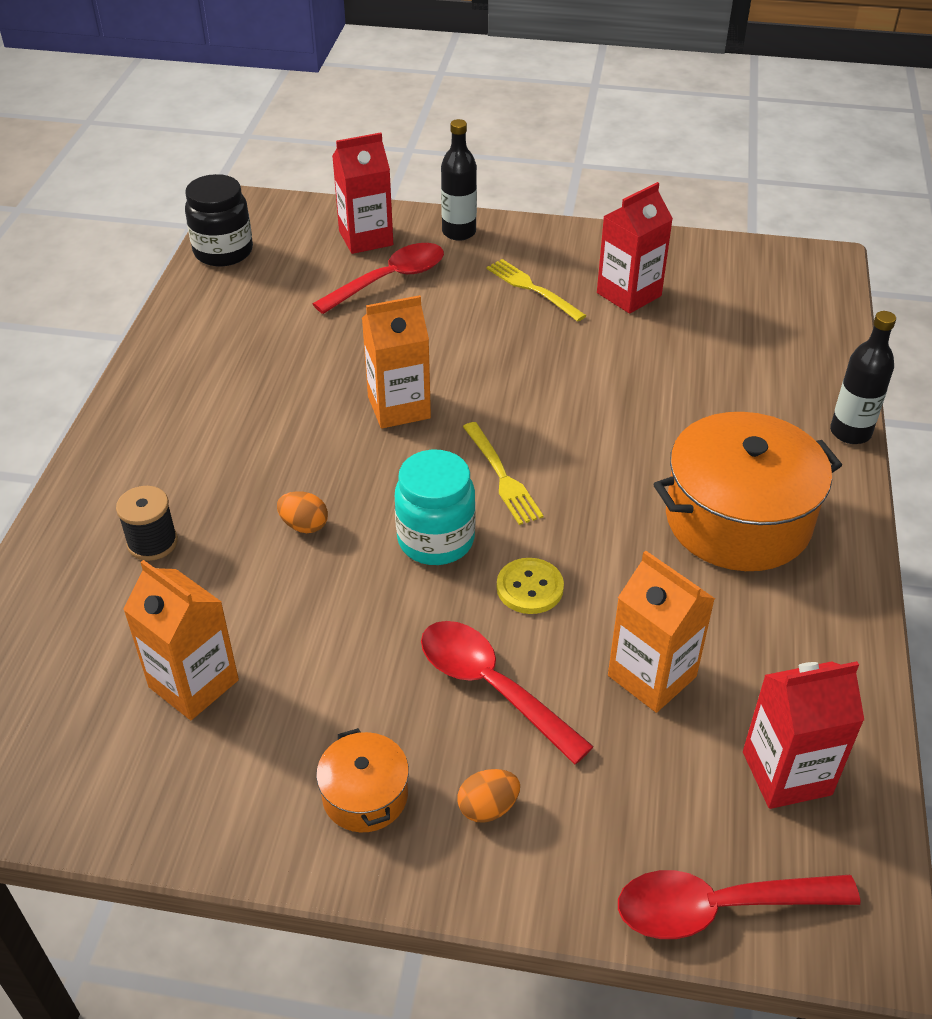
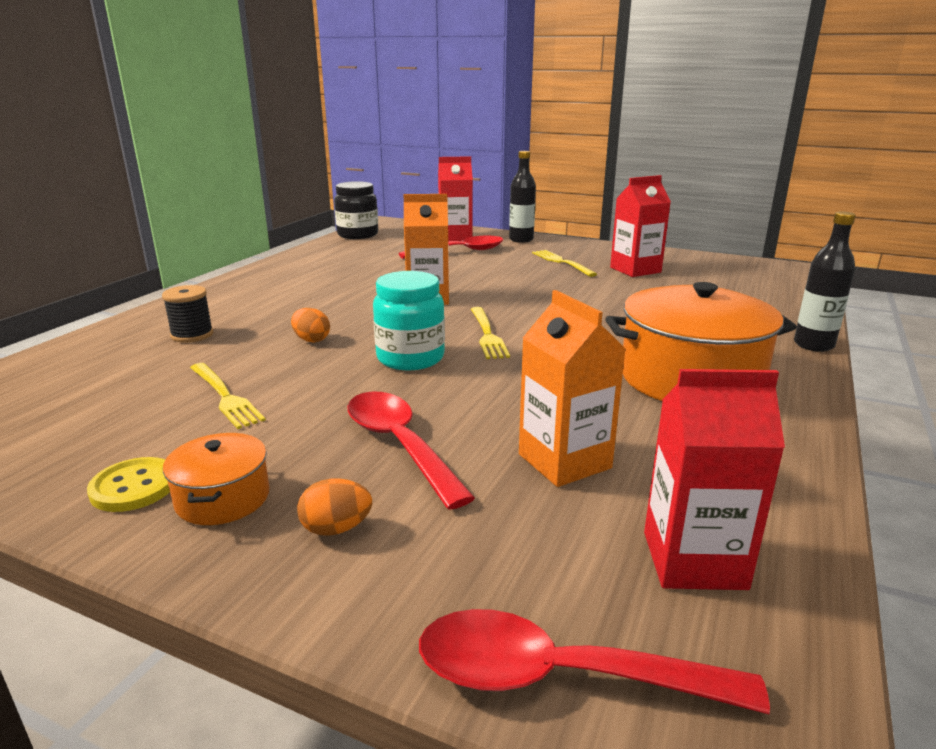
camera: 15 degrees right, 20 degrees down
(193, 683) = (145, 406): orange carton -> none
(271, 650) = (225, 397): none -> yellow fork
(530, 588) = (474, 392): yellow button -> yellow button (134, 487)

